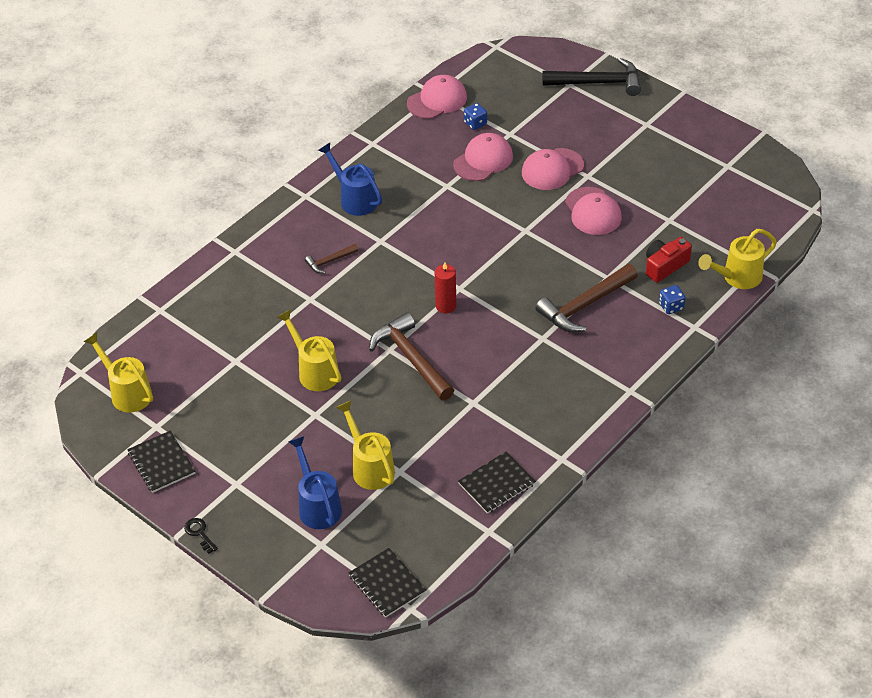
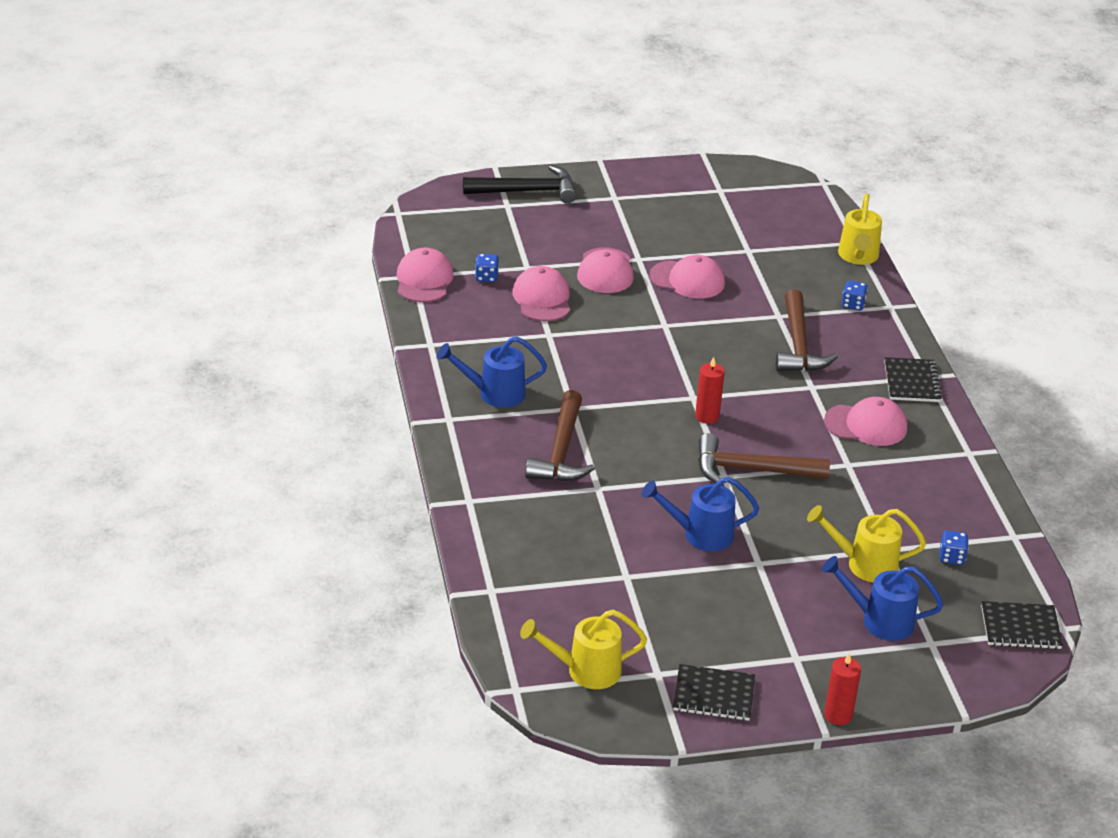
camera: 55 degrees left, 10 degrees down
(199, 533) = (838, 715): black key -> red candle
(315, 371) = (700, 534): yellow watering can -> blue watering can
(329, 261) = (561, 451): brown hammer -> brown hammer, size x2.00
(427, 509) = (951, 557): none -> blue dice
(497, 484) = (962, 503): black notebook -> black notebook (911, 382)
(530, 388) = (866, 425): none -> pink cap
(598, 83) = (527, 191): black hammer -> black hammer turned 45 degrees clockwise
(665, 266) = (800, 282): red camera -> none

